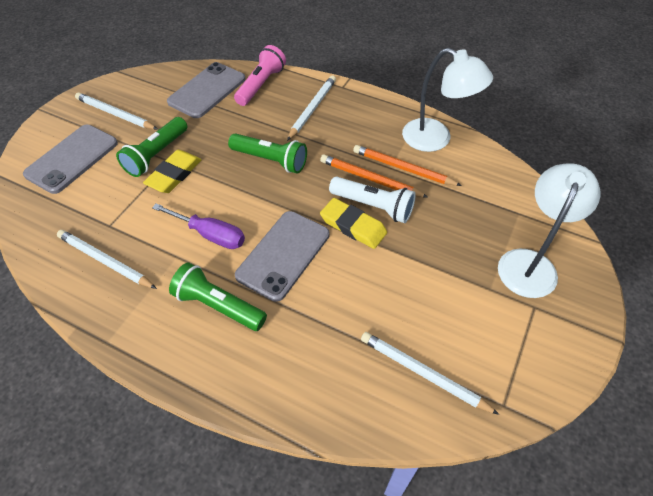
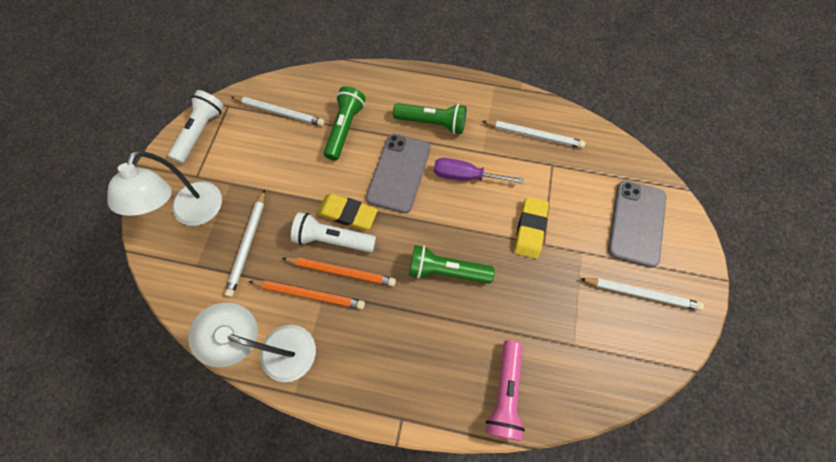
camera: 165 degrees right, 15 degrees up
(156, 155) = (561, 248): green flashlight -> green flashlight (345, 128)
(207, 90) = (564, 363): grey phone -> none
(312, 109) = (427, 363): white pencil -> white pencil (248, 244)
(538, 369) = (201, 132): none -> white flashlight

